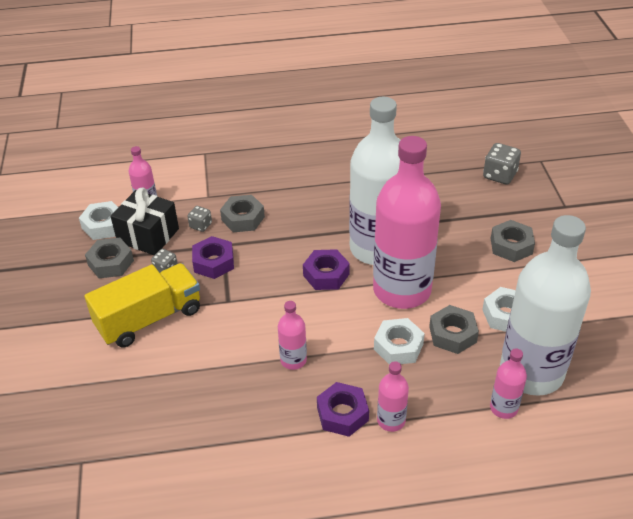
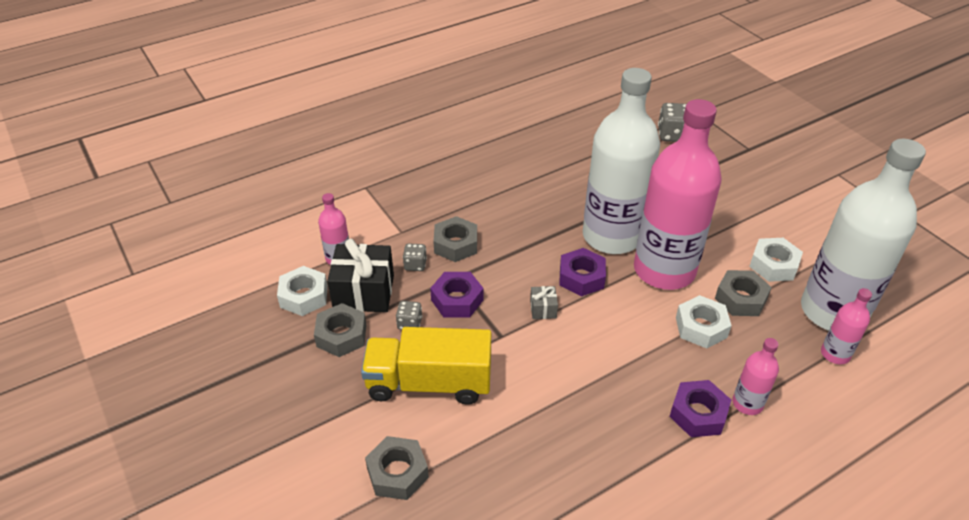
camera: 25 degrees left, 0 degrees up
(149, 318) = (429, 383): yellow truck -> yellow truck turned 120 degrees counterclockwise
(276, 290) = (543, 309): none -> grey gift
(293, 360) = (611, 376): pink bottle -> none
(511, 246) = (730, 198): grey nut -> grey nut (397, 473)

